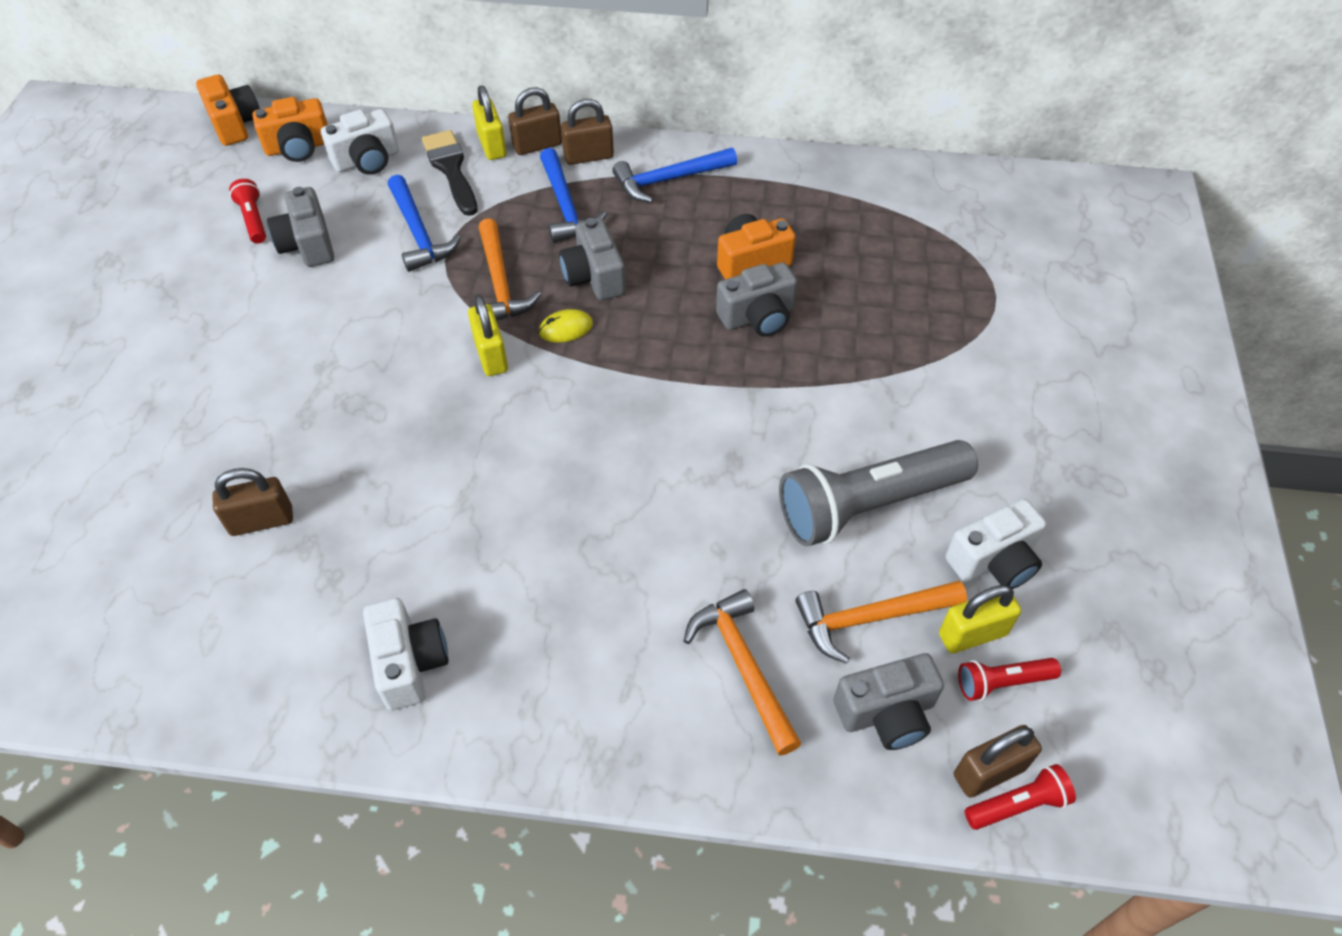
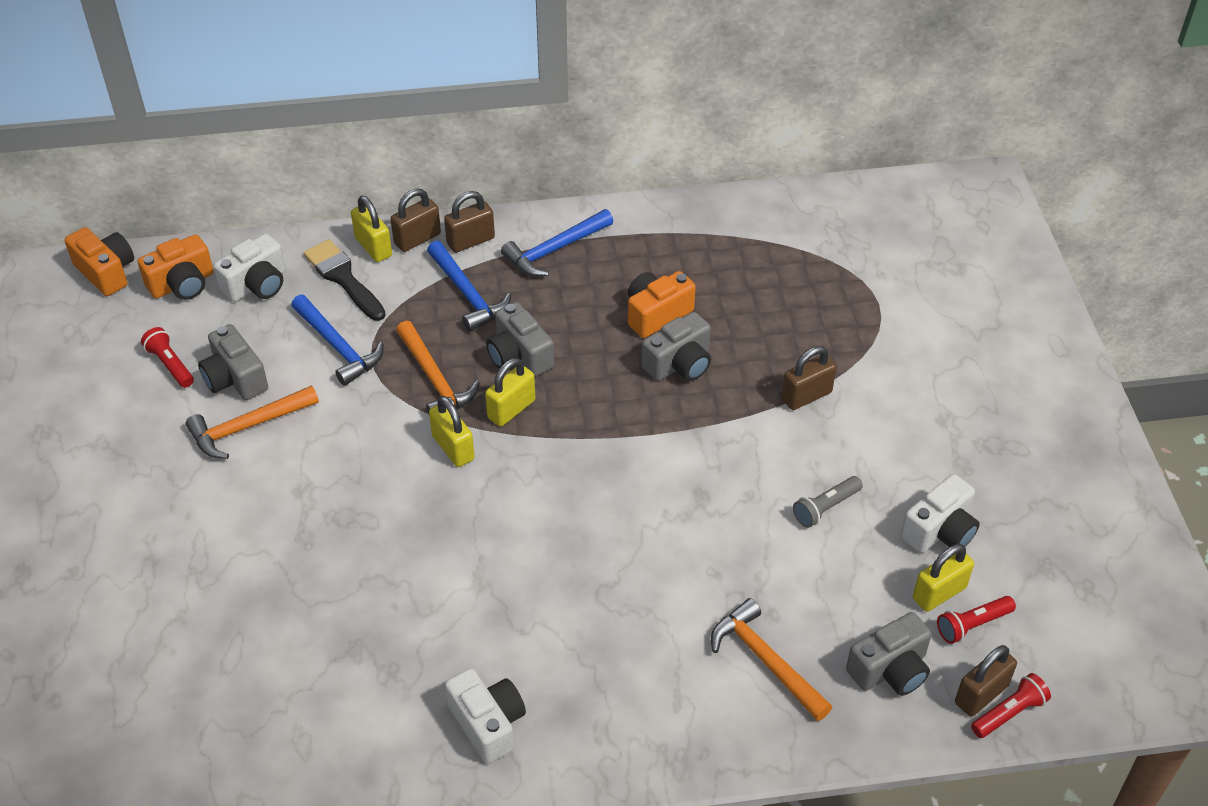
camera: 15 degrees left, 5 degrees down
(261, 521) = (306, 637): brown padlock -> brown padlock (806, 396)
(565, 328) = (511, 409): yellow mouse -> yellow padlock
(868, 505) = (825, 508): grey flashlight -> grey flashlight, size x0.45
(871, 618) = (856, 599): orange hammer -> orange hammer (248, 427)

